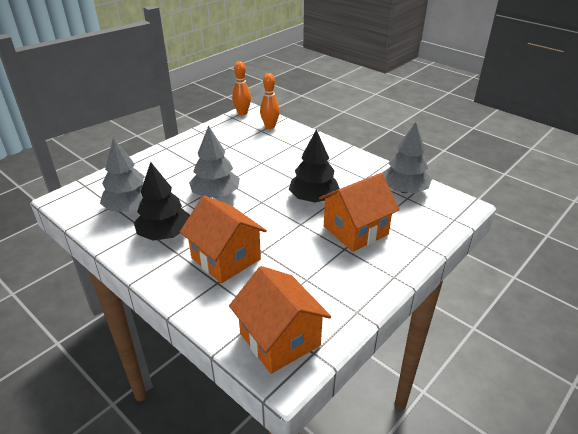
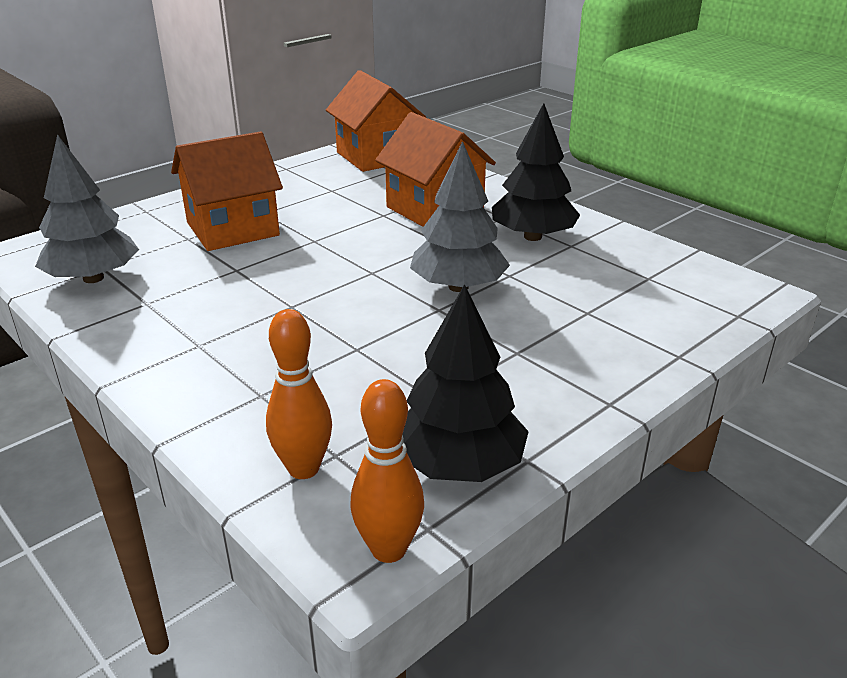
camera: 175 degrees left, 5 degrees down
(130, 208) = (613, 272): grey tree -> none
(313, 198) = (273, 272): black tree -> black tree (458, 464)

